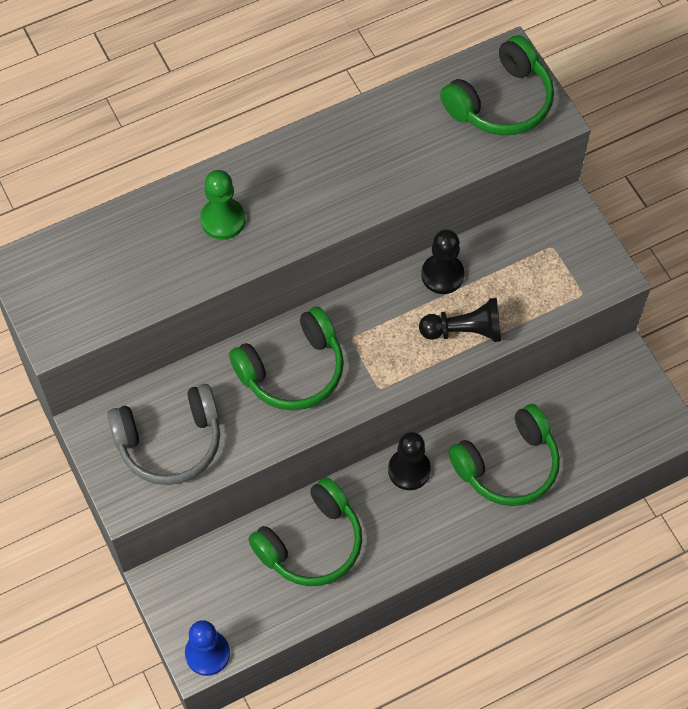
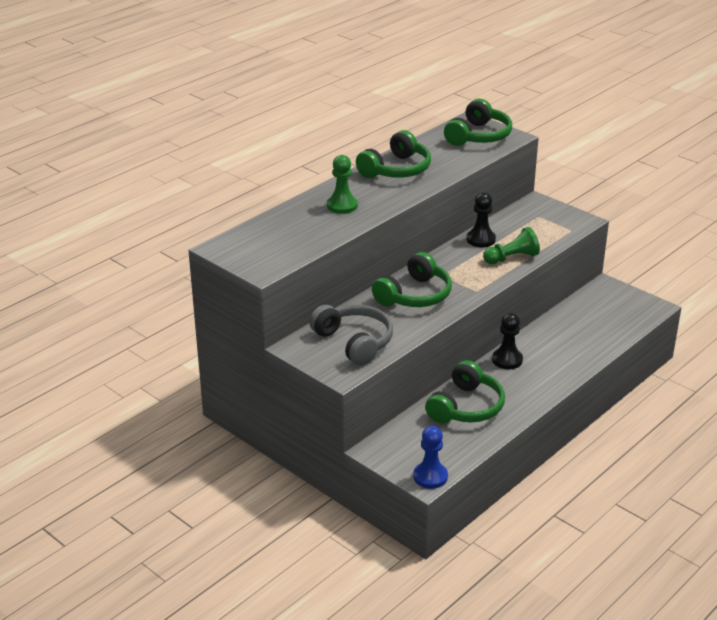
camera: 20 degrees left, 30 degrees down
(170, 442) = (354, 342): grey headphones -> grey headphones turned 90 degrees counterclockwise
(464, 331) = (511, 258): black pawn -> green pawn
(508, 465) = (568, 344): green headphones -> green headphones (396, 169)

